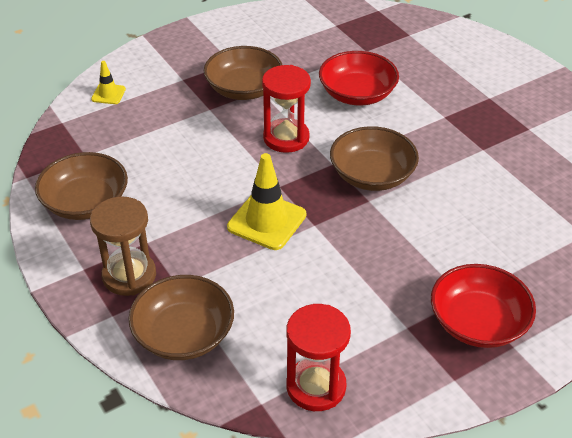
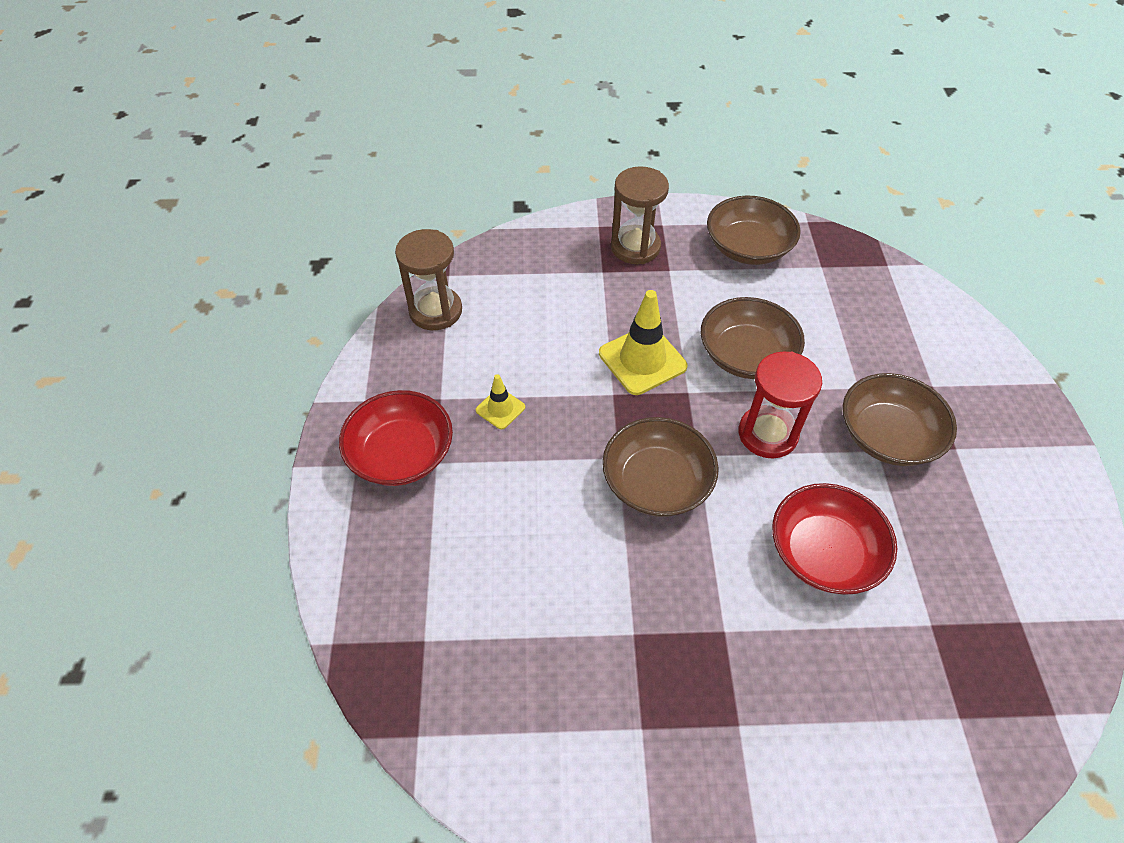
camera: 120 degrees right, 10 degrees up
(108, 94) = (926, 313): yellow traffic cone -> yellow traffic cone (500, 409)
(184, 334) = (548, 257): brown bowl -> brown bowl (746, 355)
(316, 386) = (435, 311): red hourglass -> brown hourglass

